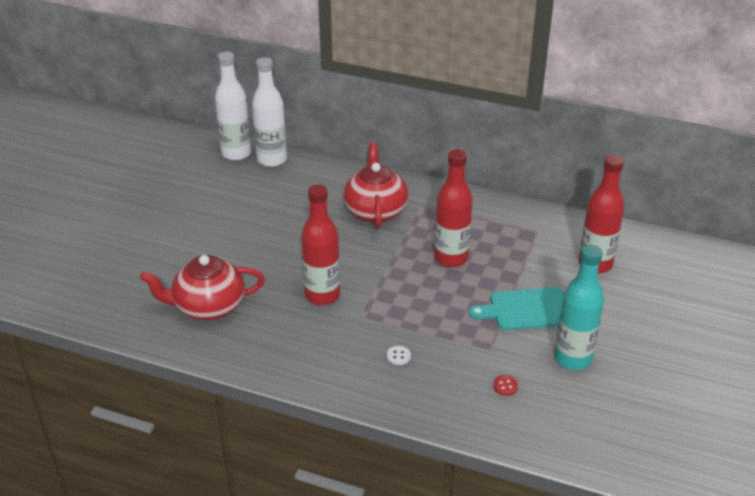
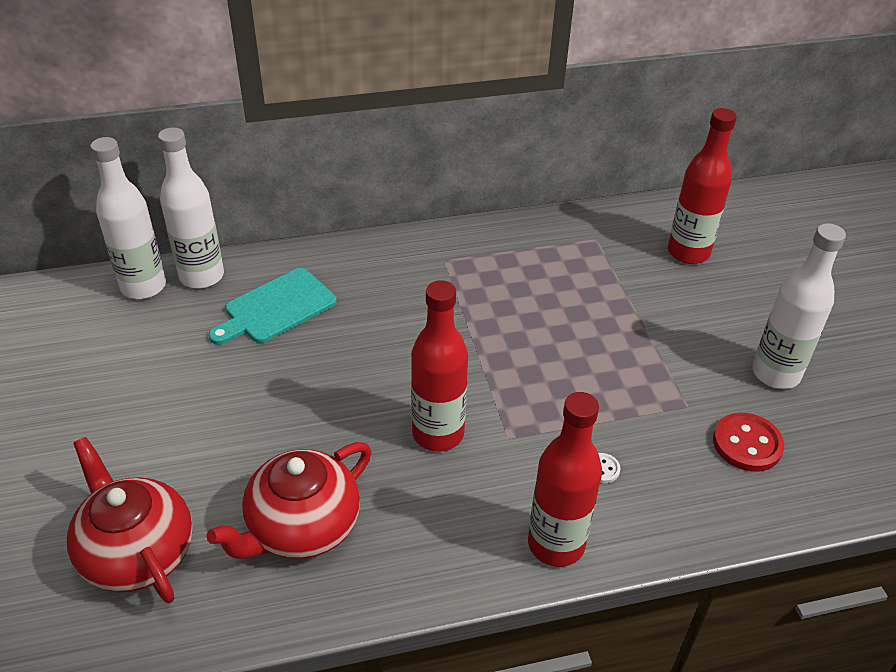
camera: 35 degrees left, 5 degrees up
(375, 210) = (397, 290): red teapot -> red teapot (137, 552)
(451, 258) = (539, 313): red bottle -> red bottle (556, 544)
(505, 386) = (747, 444): red button -> red button, size x2.03
(526, 309) = (676, 338): turquoise cutting board -> turquoise cutting board (276, 308)
(572, 358) = (775, 373): turquoise bottle -> white bottle

